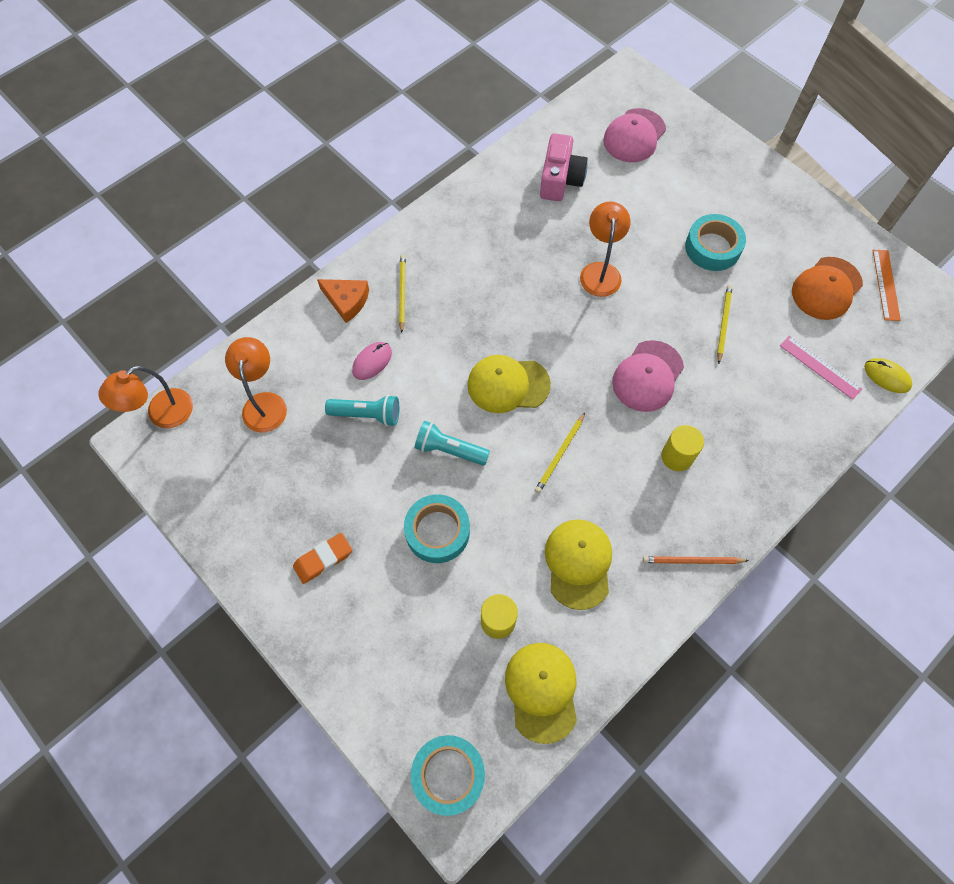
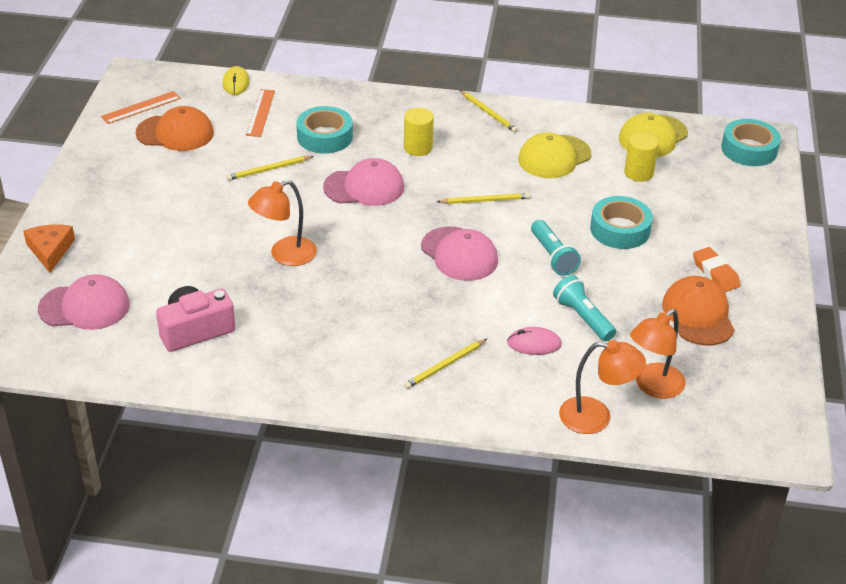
camera: 130 degrees left, 25 degrees down
(162, 414) = (748, 448): orange lamp -> orange lamp (596, 417)
(296, 500) = (698, 315): none -> orange cap
(323, 559) = (715, 273): orange eraser -> orange eraser turned 45 degrees clockwise
(346, 301) = (496, 398): orange cheese -> orange cheese (50, 250)
(508, 385) = (459, 254): yellow cap -> pink cap
(692, 561) = (488, 113): orange pencil -> yellow pencil
(712, 248) = (190, 204): turquoise tape -> turquoise tape (324, 137)
(820, 367) = (260, 113): pink ruler -> orange ruler

